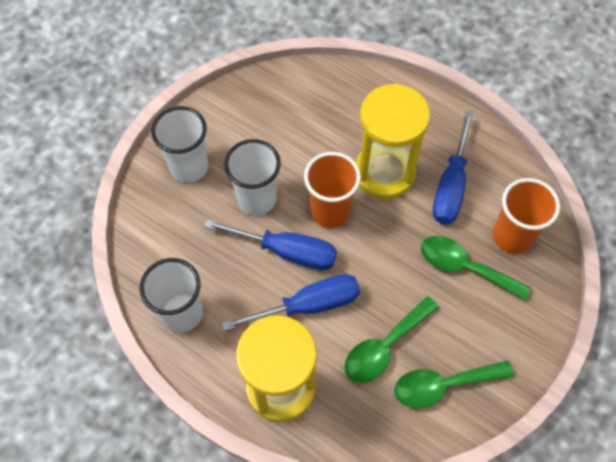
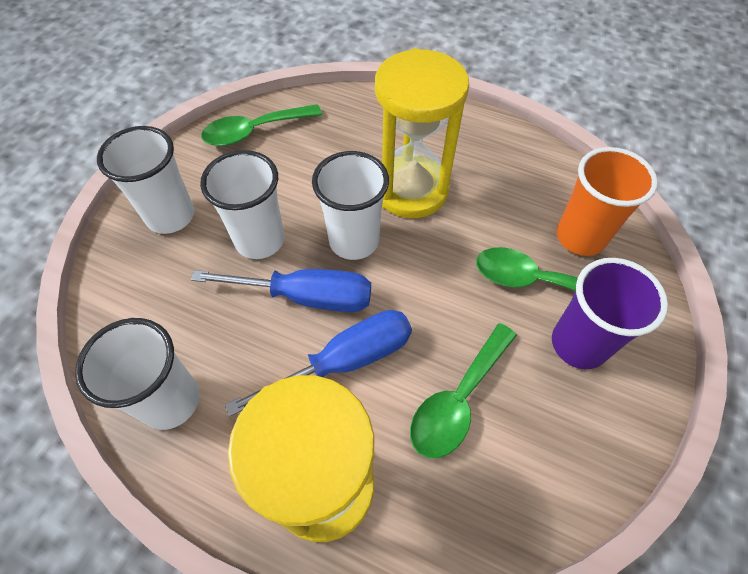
camera: 10 degrees left, 5 degrees down
(330, 211) = (354, 241): orange cup -> white cup
(443, 385) = (550, 440): green spoon -> green spoon (254, 131)
(451, 185) = (492, 192): blue screwdriver -> none
(484, 321) = (578, 344): none -> purple cup

